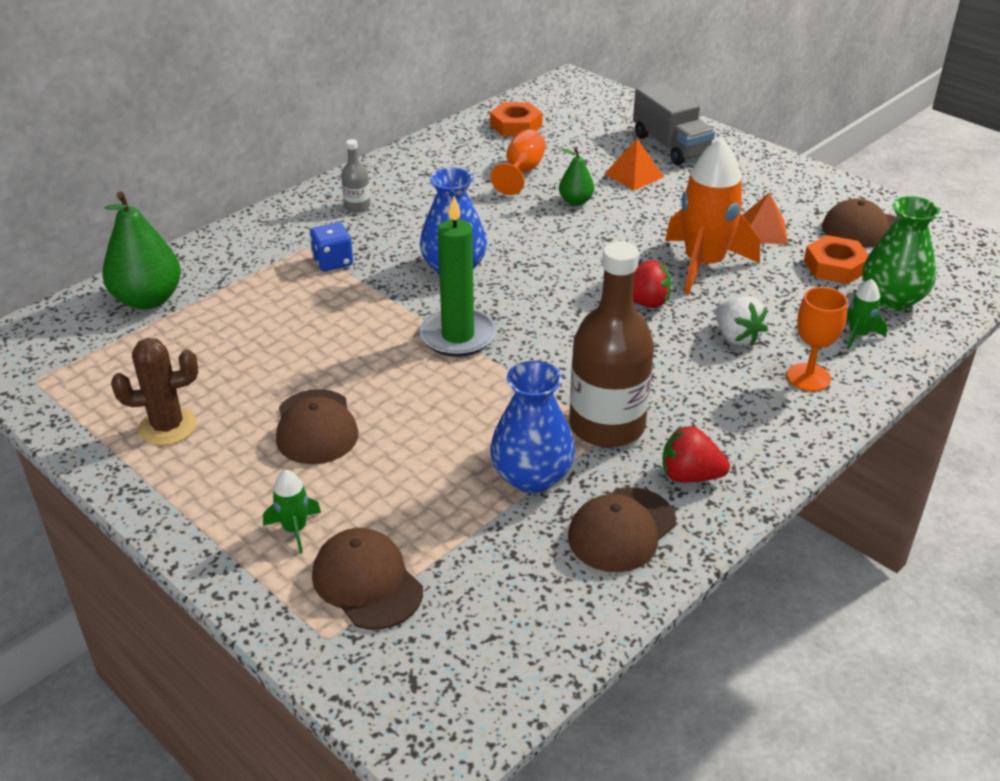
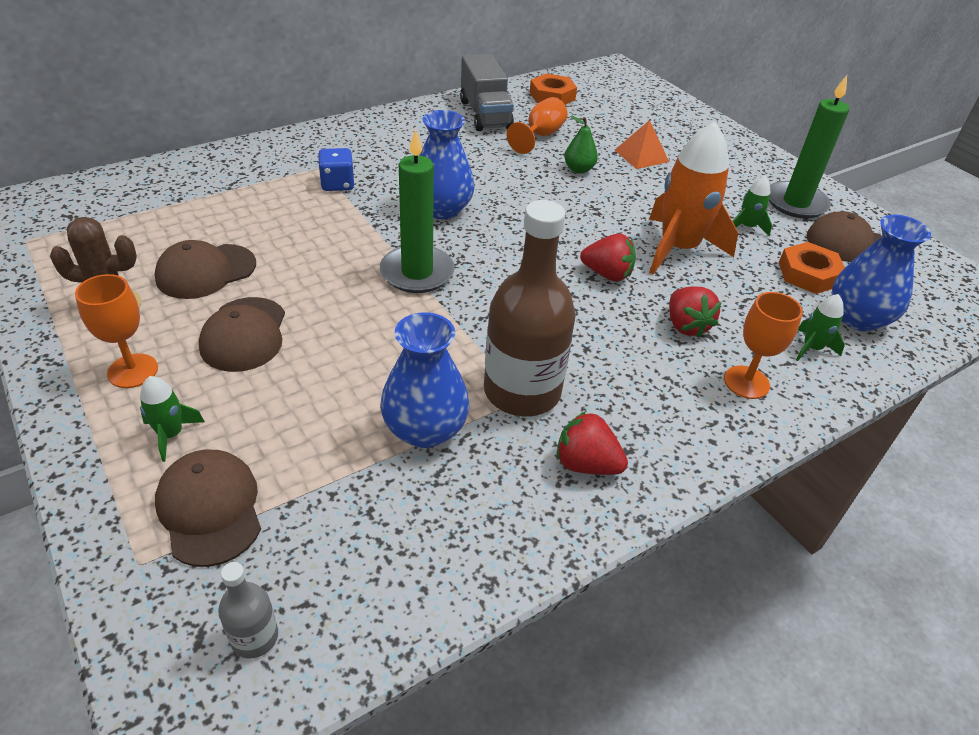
camera: 10 degrees right, 5 degrees up
(148, 300) = (162, 188): green pear -> none
(224, 482) = (133, 371): none -> orange goblet
(357, 206) = (382, 140): grey bottle -> grey bottle (254, 637)
(621, 530) = (492, 509): brown cap -> brown cap (206, 271)
(670, 146) = (685, 136): grey truck -> grey truck (485, 114)
(736, 337) = (686, 326): white strawberry -> red strawberry
(762, 231) = (746, 227): orange pyramid -> green rocket
(802, 198) = (796, 203): none -> green candle
(892, 299) = (857, 318): green vase -> blue vase

